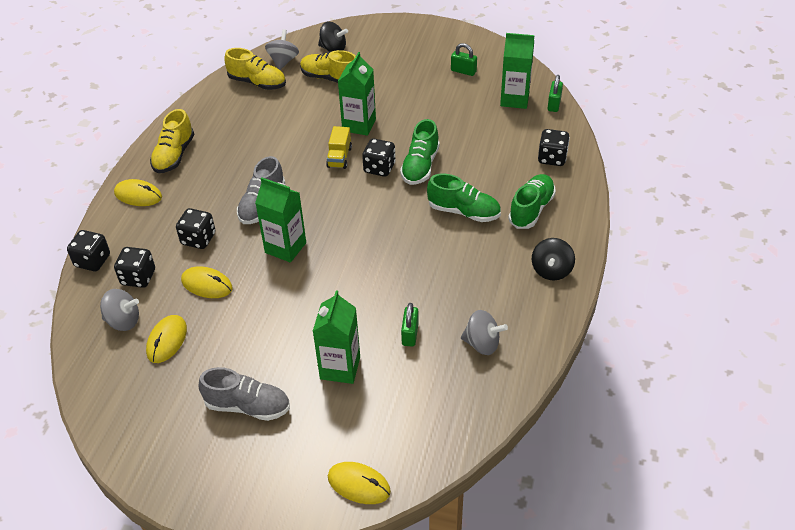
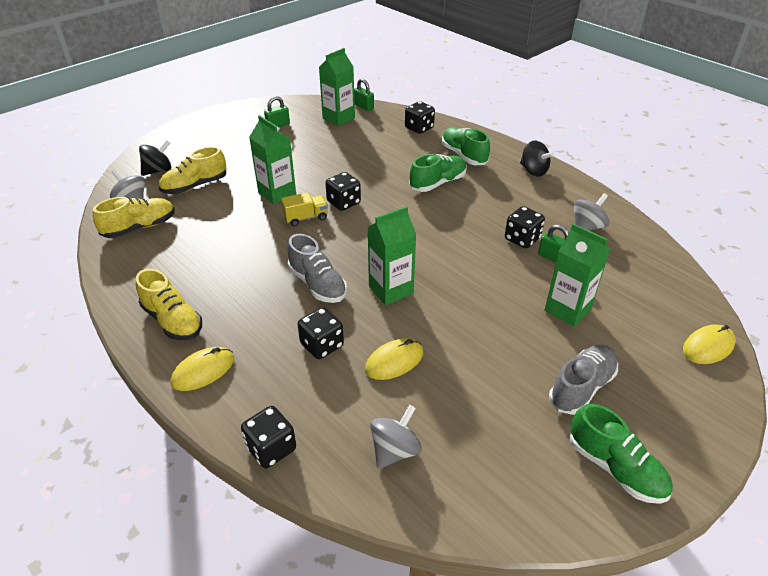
camera: 60 degrees left, 5 degrees down
(138, 277) = (336, 414): black dice -> black dice (522, 239)
(167, 340) = (452, 421): yellow mouse -> none
(339, 157) = (306, 218): yellow truck -> yellow truck turned 60 degrees counterclockwise
(420, 166) = (364, 183): green shoe -> green shoe (615, 468)

